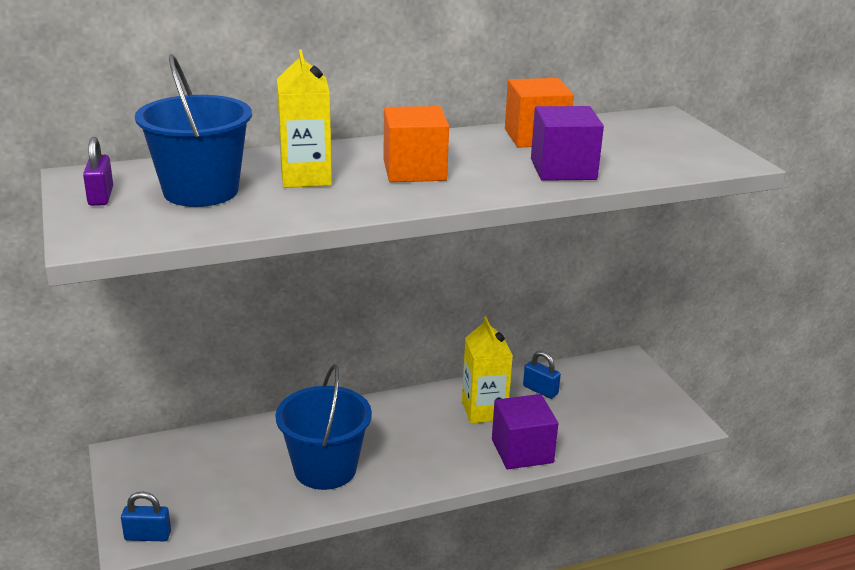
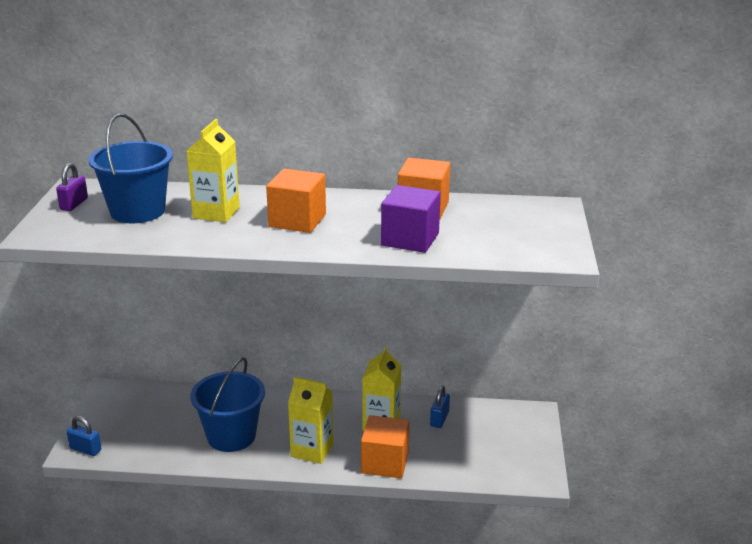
camera: 25 degrees right, 0 degrees up
(432, 459) = (312, 450): none -> yellow carton
(522, 451) = (385, 462): purple cube -> orange cube
(540, 390) = (439, 419): blue padlock -> blue padlock turned 45 degrees clockwise

